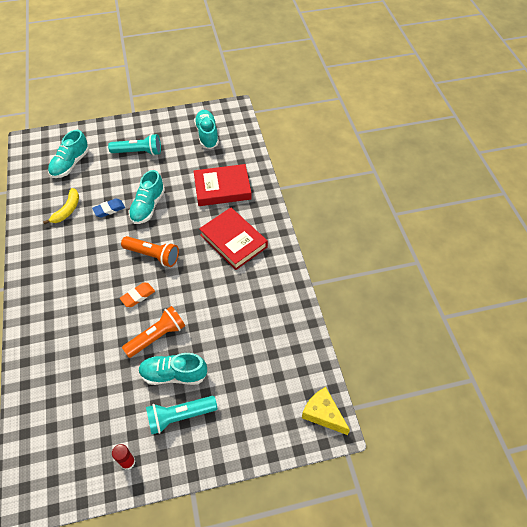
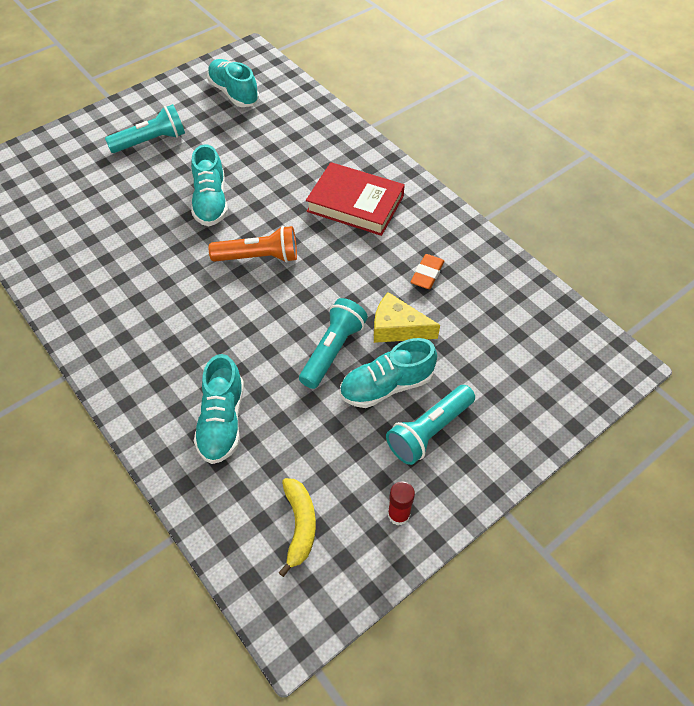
camera: 25 degrees left, 0 degrees up
(67, 210) = (94, 244): yellow banana -> yellow banana (300, 526)
(70, 164) = (59, 186): turquoise shoe -> turquoise shoe (222, 421)
(109, 209) = (157, 223): blue eraser -> none
(138, 296) = (272, 312): orange eraser -> orange eraser (427, 274)
(157, 336) = (332, 350): orange flashlight -> turquoise flashlight
(222, 188) = (298, 148): red book -> none
(323, 414) = (600, 354): yellow cheese -> yellow cheese (397, 328)

